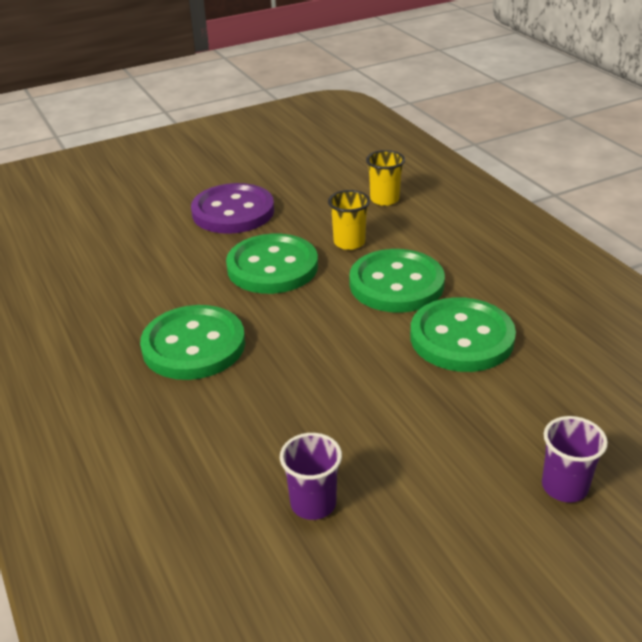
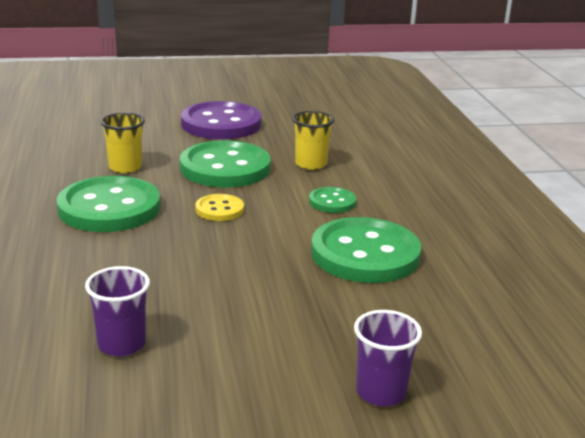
camera: 15 degrees right, 10 degrees down
(300, 320) = (219, 209): none -> yellow button
(384, 199) = (369, 140): yellow cup -> yellow cup (125, 167)
(396, 284) = (332, 202): green button -> green button, size x0.49

